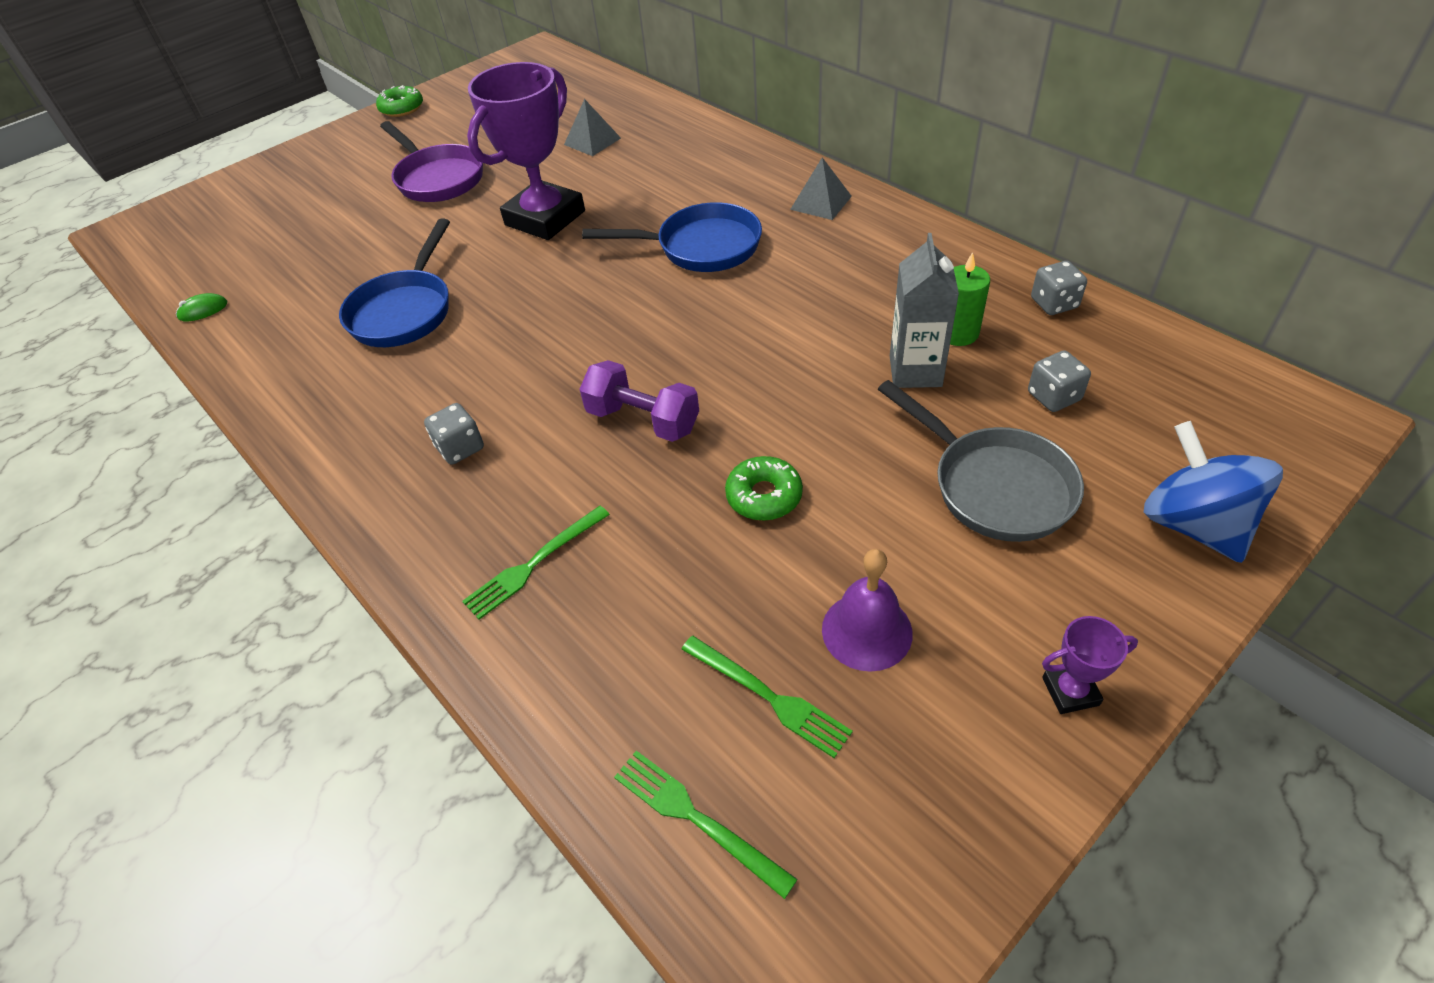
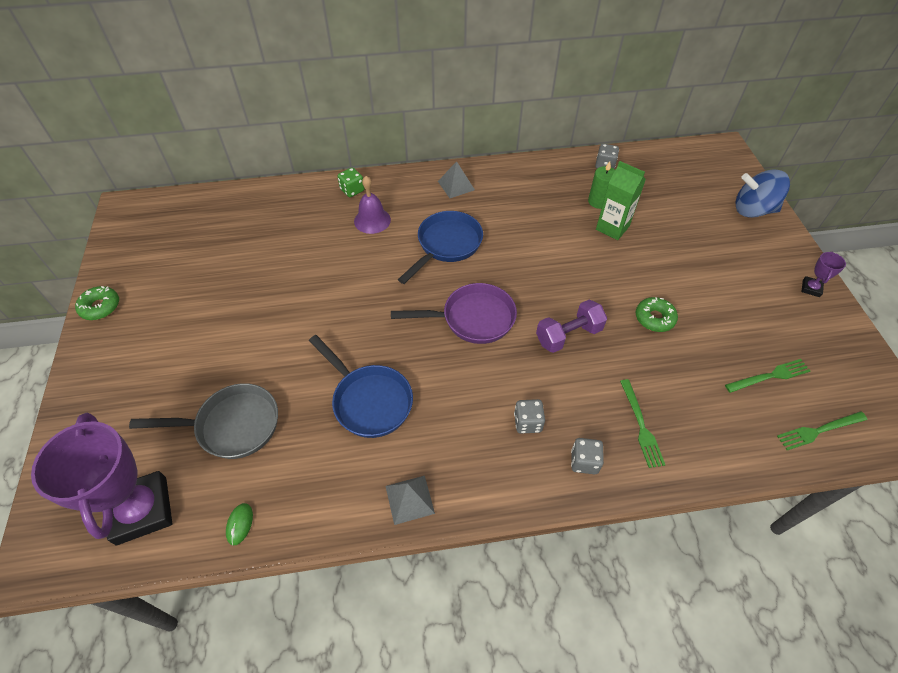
camera: 60 degrees left, 5 degrees up
(437, 178) = (229, 325): purple pan -> purple pan (472, 319)
(545, 218) = (343, 293): purple trophy -> purple trophy (142, 510)
(592, 141) = (283, 235): grey pyramid -> grey pyramid (409, 499)
(715, 142) = (352, 190): none -> green dice
(867, 631) = (752, 327): purple bell -> purple bell (372, 220)
(915, 371) = (612, 228): grey carton -> green carton
(994, 486) = (698, 246): grey pan -> grey pan (232, 426)
(1053, 396) = (661, 200): grey dice -> grey dice (584, 462)

